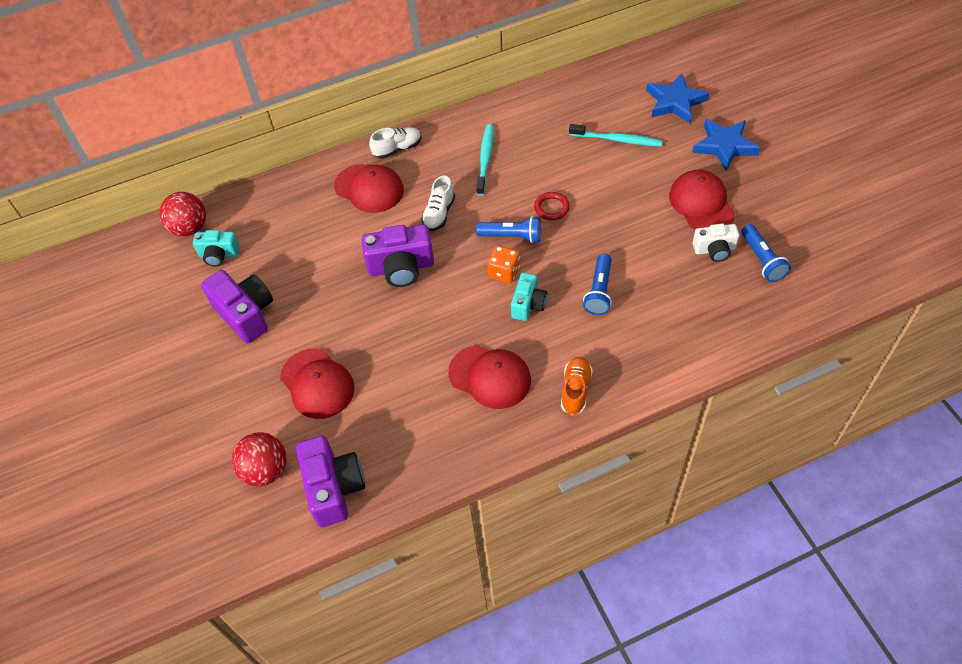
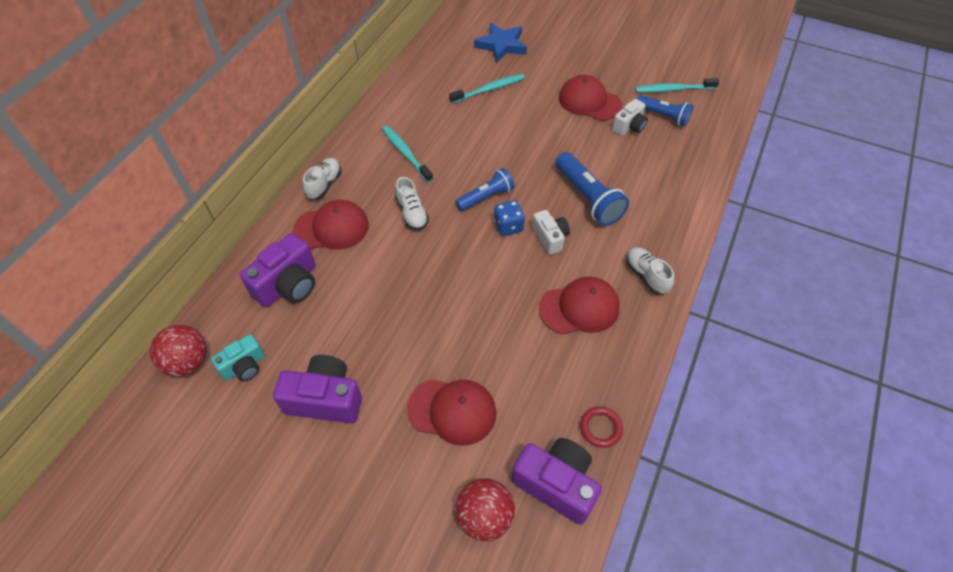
camera: 45 degrees left, 0 degrees up
(401, 267) = (424, 272): purple camera -> purple camera (288, 285)
(504, 272) = (508, 226): orange dice -> blue dice
(528, 304) = (550, 238): turquoise camera -> white camera
(551, 208) = (493, 160): red ring -> red ring (600, 428)
(575, 390) = (646, 275): orange shoe -> white shoe
(599, 291) = (588, 198): blue flashlight -> blue flashlight, size x1.50
(724, 146) = (564, 57): blue star -> none
(805, 240) = (673, 89): none -> turquoise toothbrush

